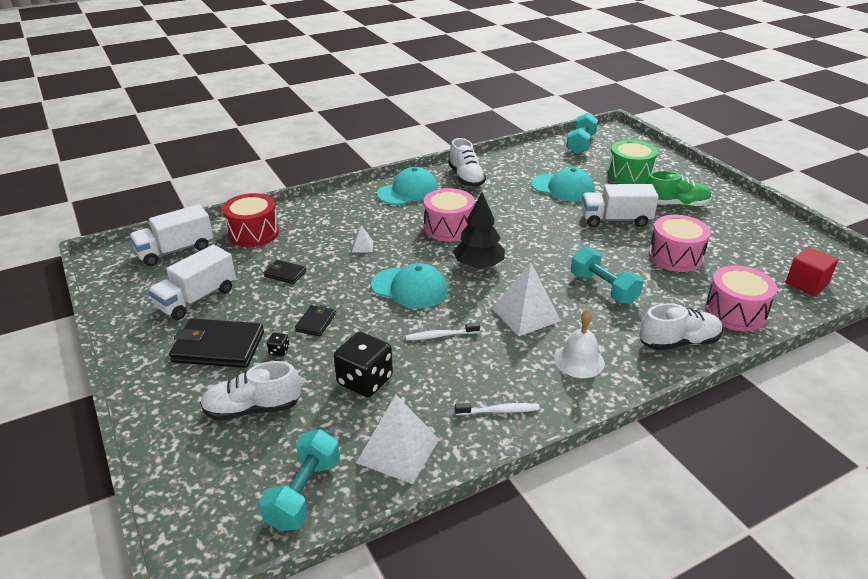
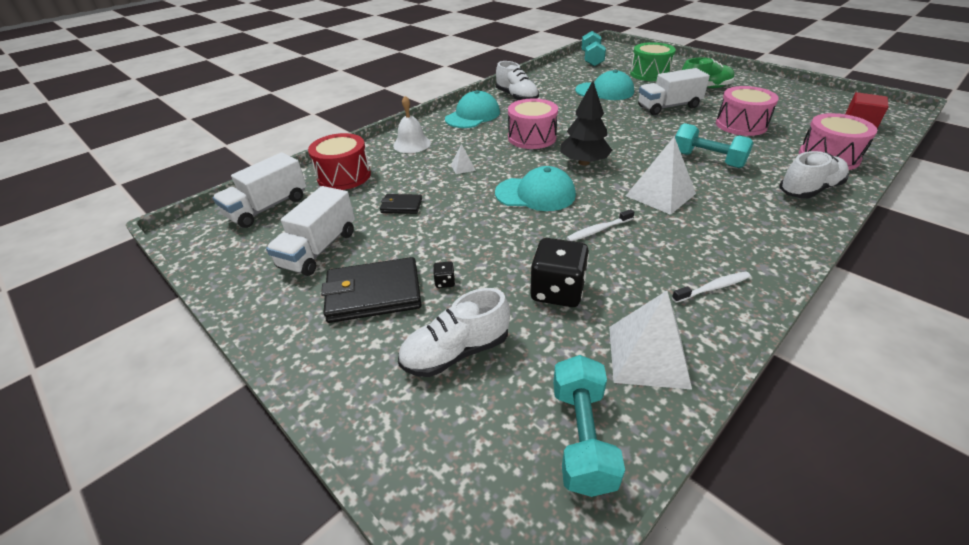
camera: 15 degrees left, 5 degrees up
(315, 322) = (464, 245): black wallet -> none
(579, 361) = (742, 224): white bell -> white bell (412, 144)

